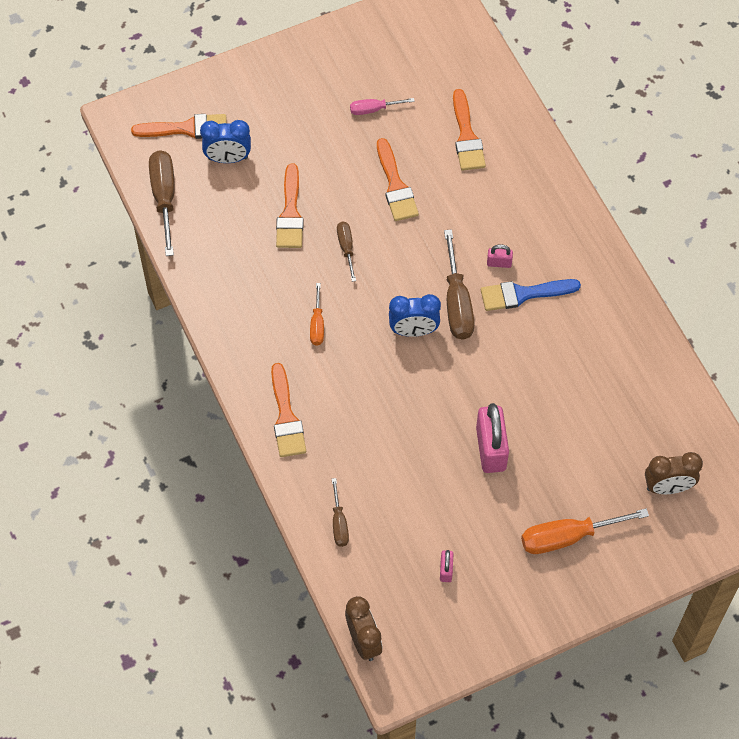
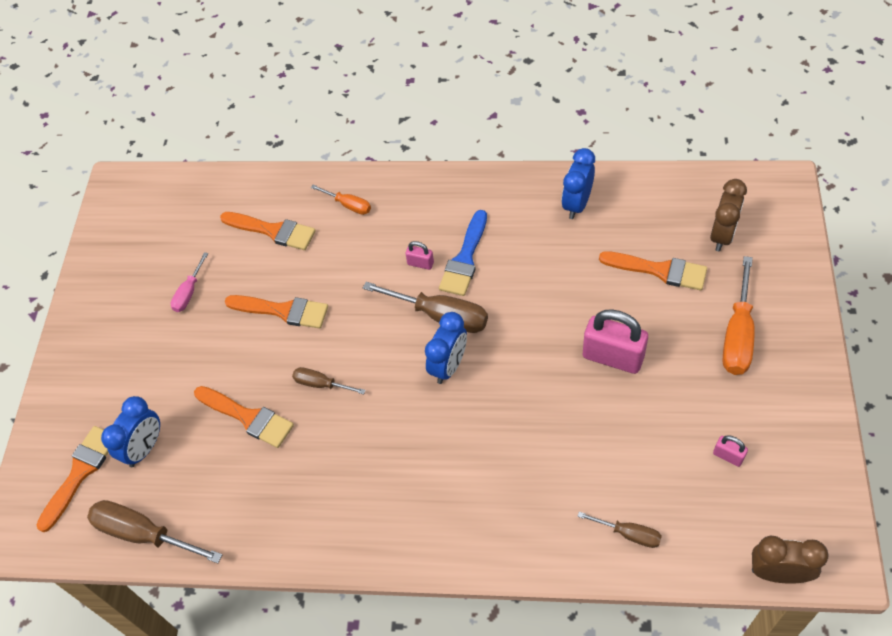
camera: 55 degrees left, 5 degrees down
(286, 417) = (478, 530): orange brush -> orange brush (659, 270)
(317, 324) = (389, 450): orange screwdriver -> orange screwdriver (348, 205)
(499, 263) = (420, 263): pink padlock -> pink padlock turned 75 degrees clockwise
(633, 356) = (577, 204): none -> blue clock

